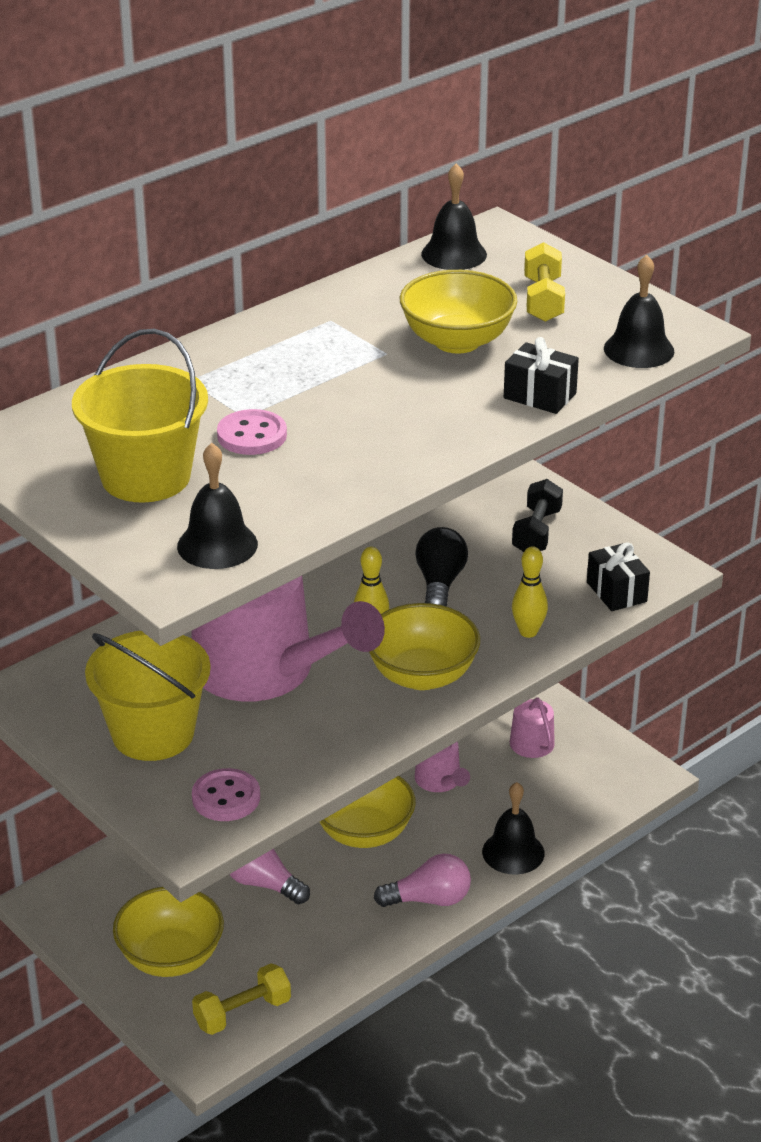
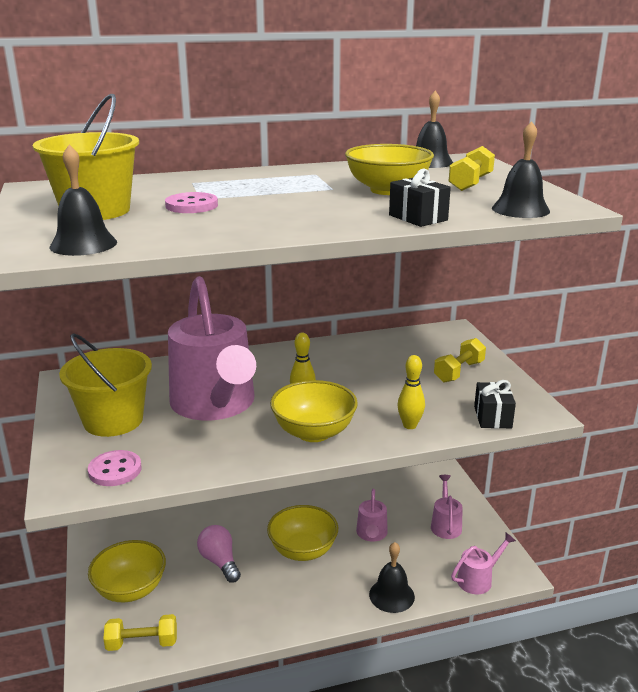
camera: 25 degrees right, 10 degrees down
(429, 899) = (315, 608): pink light bulb -> none
(440, 583) = (371, 384): black light bulb -> none
(536, 532) = (459, 372): black dumbbell -> yellow dumbbell
(607, 797) = (479, 579): none -> pink watering can

